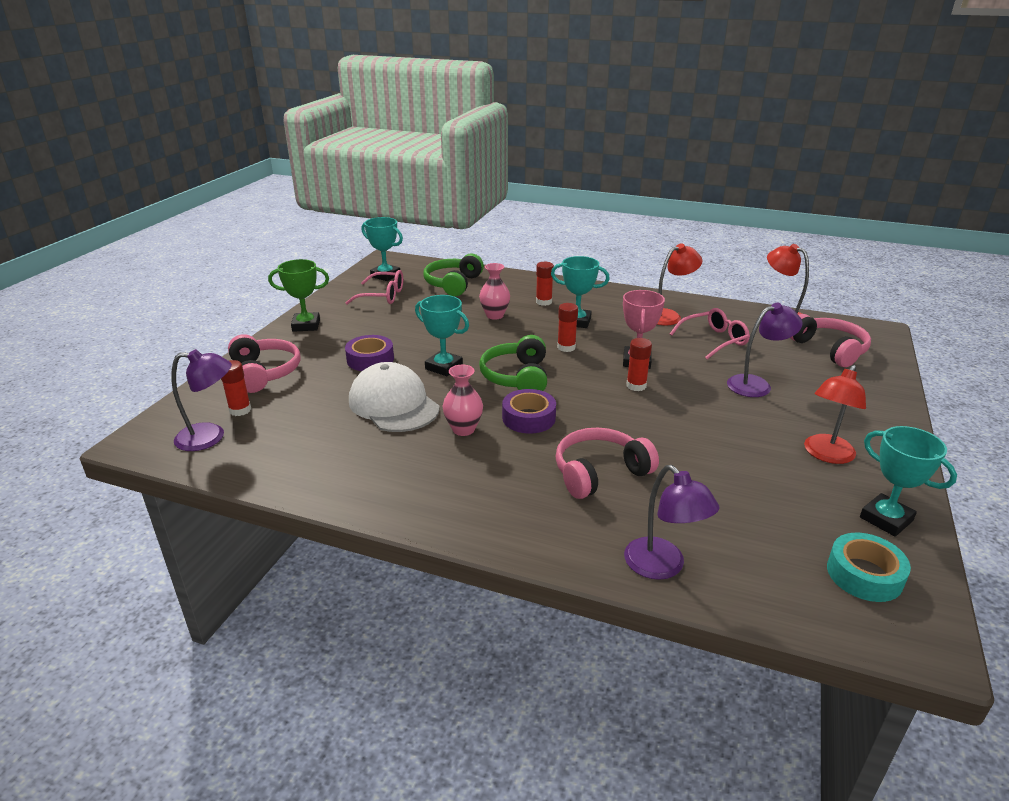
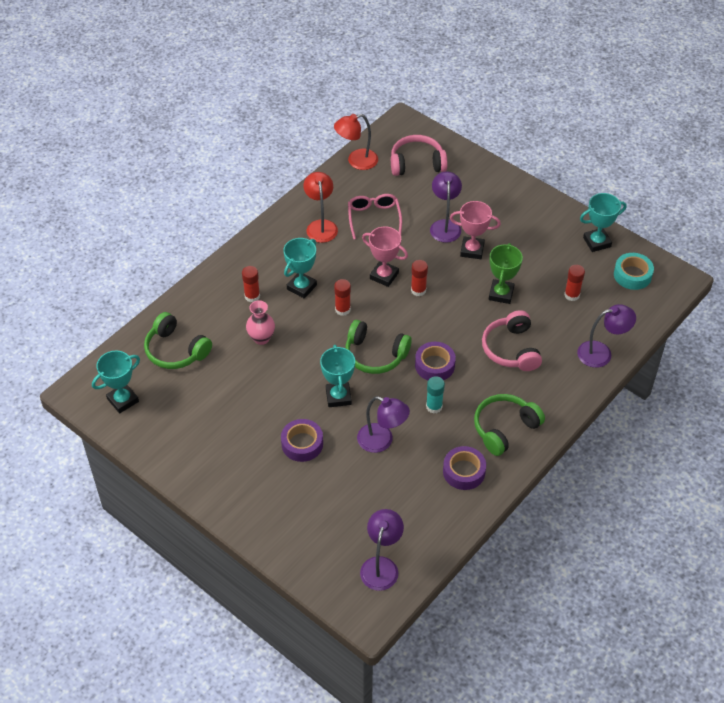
camera: 70 degrees left, 20 degrees up
(240, 410) = (348, 544): red glue stick -> red glue stick (572, 295)
(264, 373) = (291, 523): pink headphones -> none
(306, 325) = (210, 482): green trophy -> green trophy (501, 294)
(368, 471) = (464, 471): none -> purple tape
(383, 296) = (174, 411): pink glasses -> none
(393, 404) = (382, 441): white cap -> purple lamp
(444, 367) = (338, 397): turquoise trophy -> turquoise trophy turned 60 degrees counterclockwise
(456, 492) = (504, 428): none -> green headphones
(463, 429) = (434, 406): pink vase -> turquoise glue stick
(739, 410) = (472, 250): none -> pink trophy
(826, 455) = (534, 234): red lamp -> none

